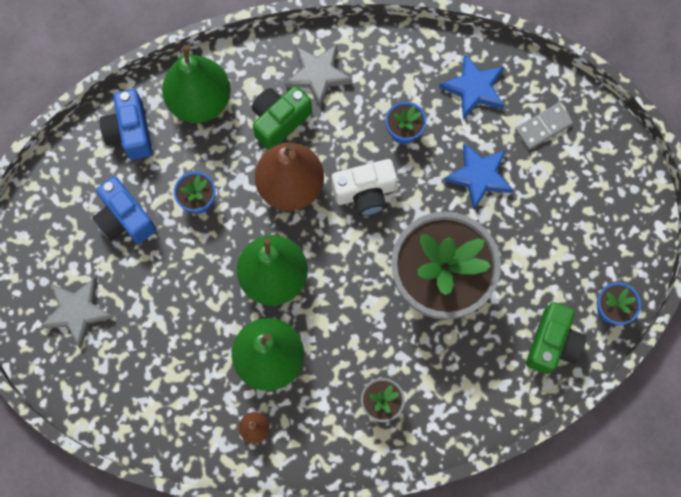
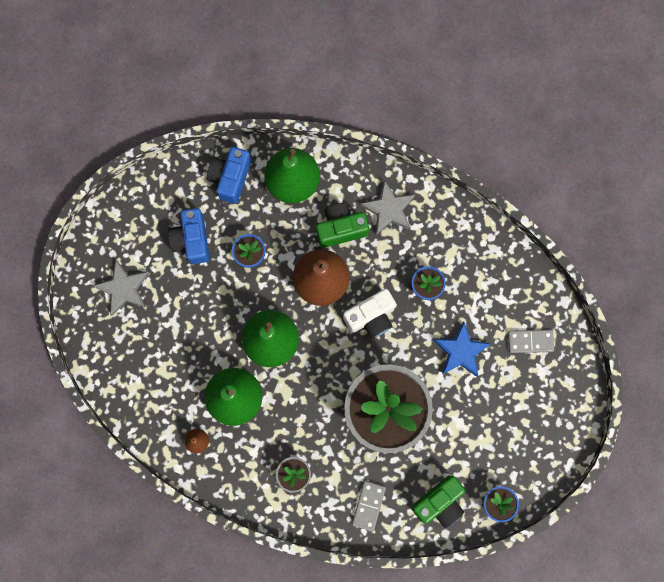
camera: 30 degrees right, 5 degrees up
(365, 193) = (371, 317): white camera -> white camera turned 45 degrees counterclockwise
(474, 88) = (497, 283): blue star -> none
(480, 390) = (368, 505): none -> grey domino

